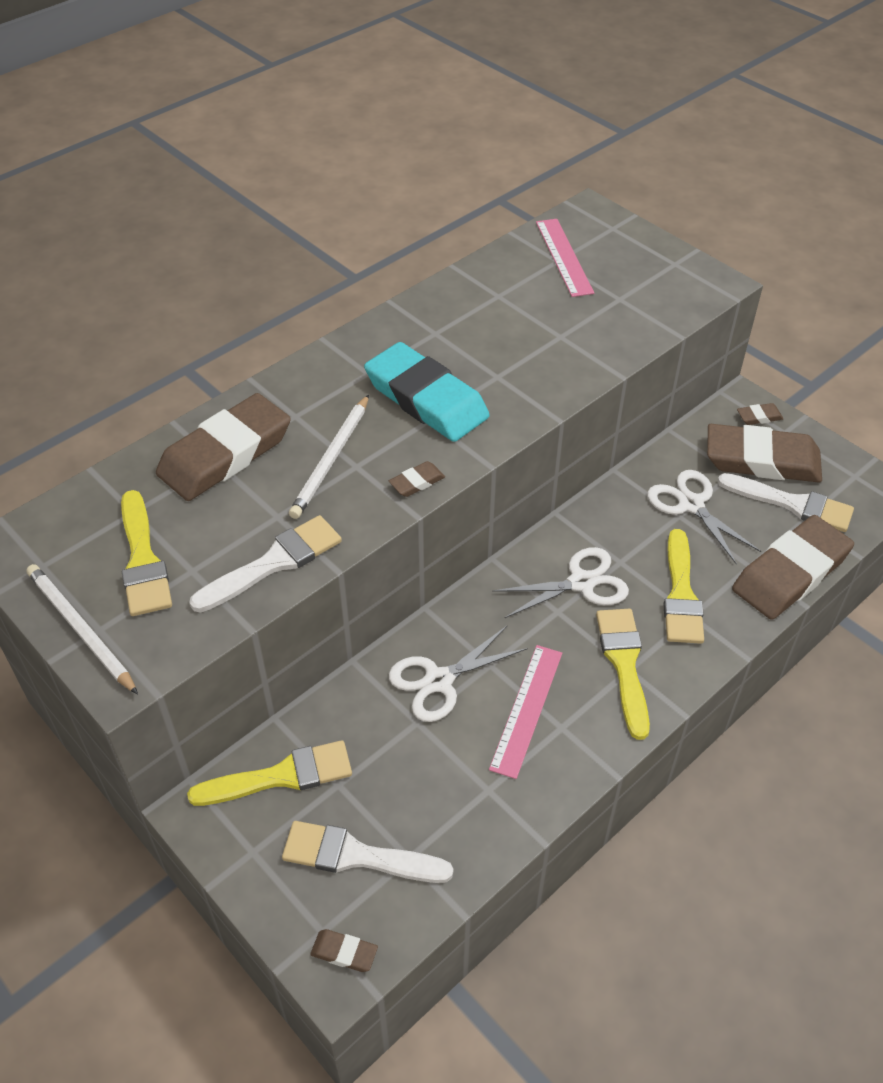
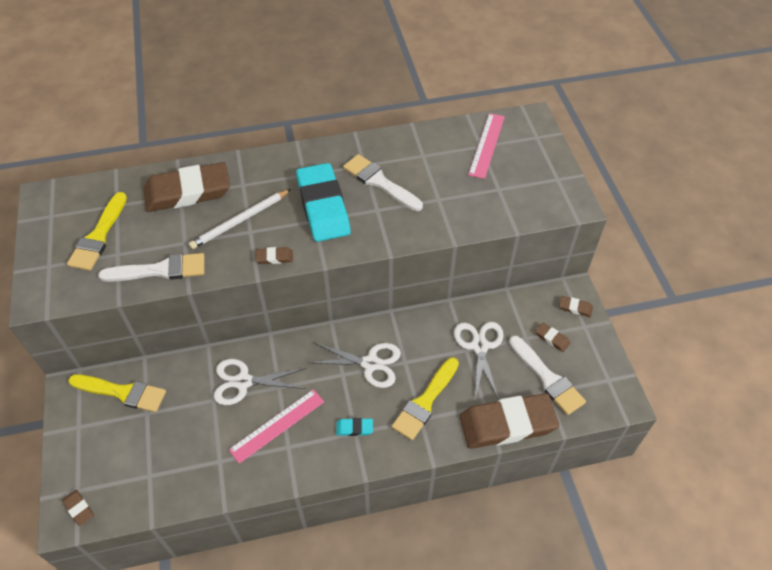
camera: 30 degrees right, 5 degrees up
(81, 630) = (40, 262): white pencil -> none
(357, 856) = (125, 459): white brush -> white brush (379, 182)
(624, 664) = (354, 428): yellow brush -> turquoise eraser
(762, 460) = (552, 338): brown eraser -> brown eraser, size x0.40

